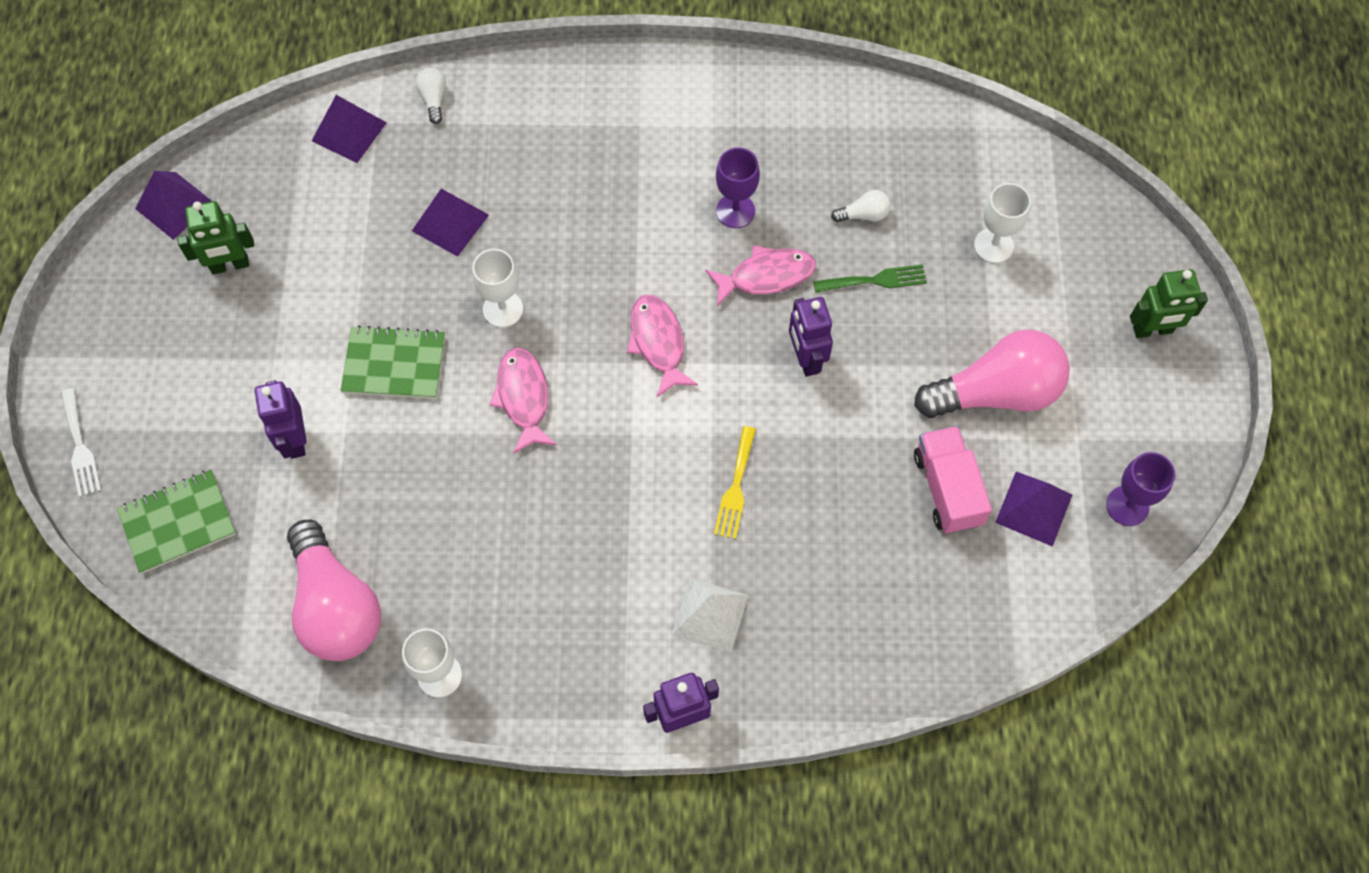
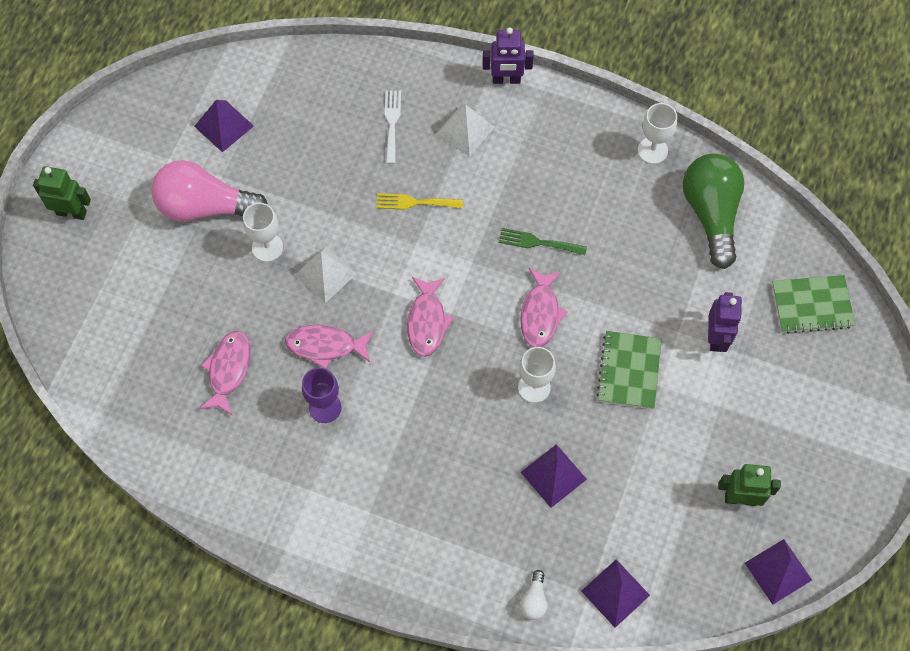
camera: 160 degrees left, 0 degrees up
(80, 447) = (878, 385): white fork -> white fork (392, 123)
(336, 606) = (711, 214): pink light bulb -> green light bulb
(394, 364) = (629, 371): green notebook -> green notebook turned 75 degrees clockwise
(735, 488) = (414, 202): yellow fork -> yellow fork turned 120 degrees counterclockwise
(806, 359) = (325, 274): purple robot -> white pyramid
(863, 215) = (228, 370): white light bulb -> pink fish
(875, 280) = (246, 315): green fork -> green fork (538, 242)
(947, 489) = (273, 156): pink truck -> none
(993, 245) = (145, 312): white goblet -> white goblet (267, 247)
(1127, 506) = (163, 108): purple goblet -> none

